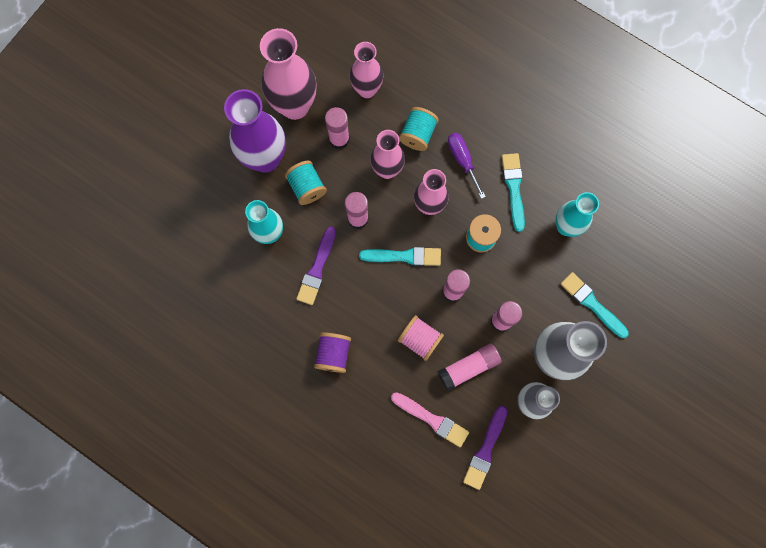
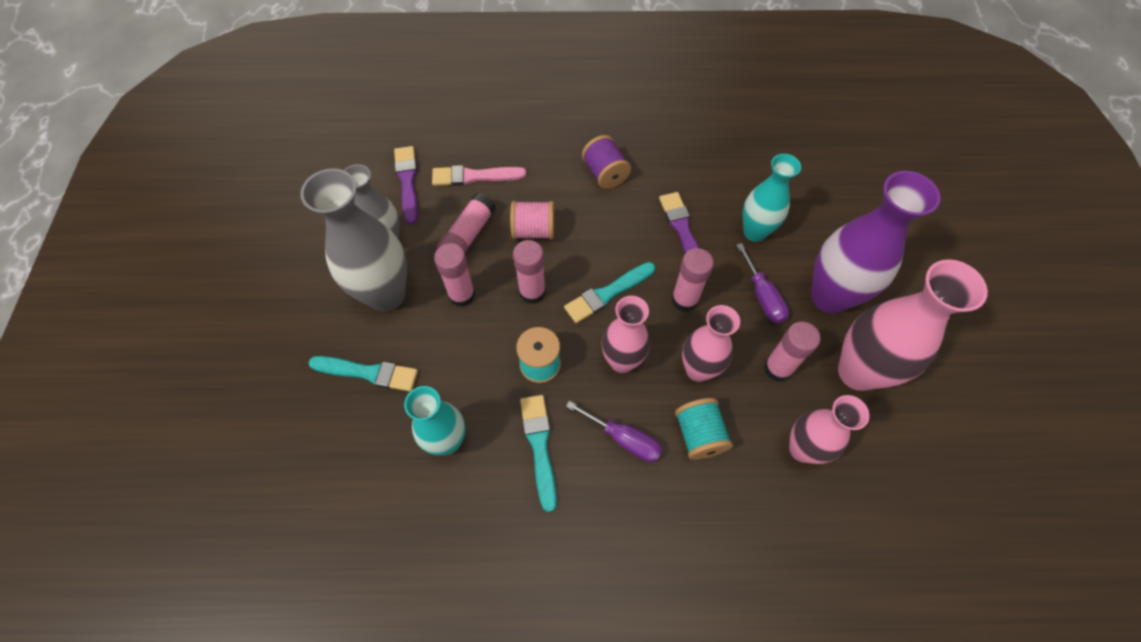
camera: 145 degrees right, 15 degrees down
(307, 187) = (762, 296): turquoise spool -> purple screwdriver
(514, 188) = (539, 446): turquoise brush -> turquoise brush turned 150 degrees counterclockwise

